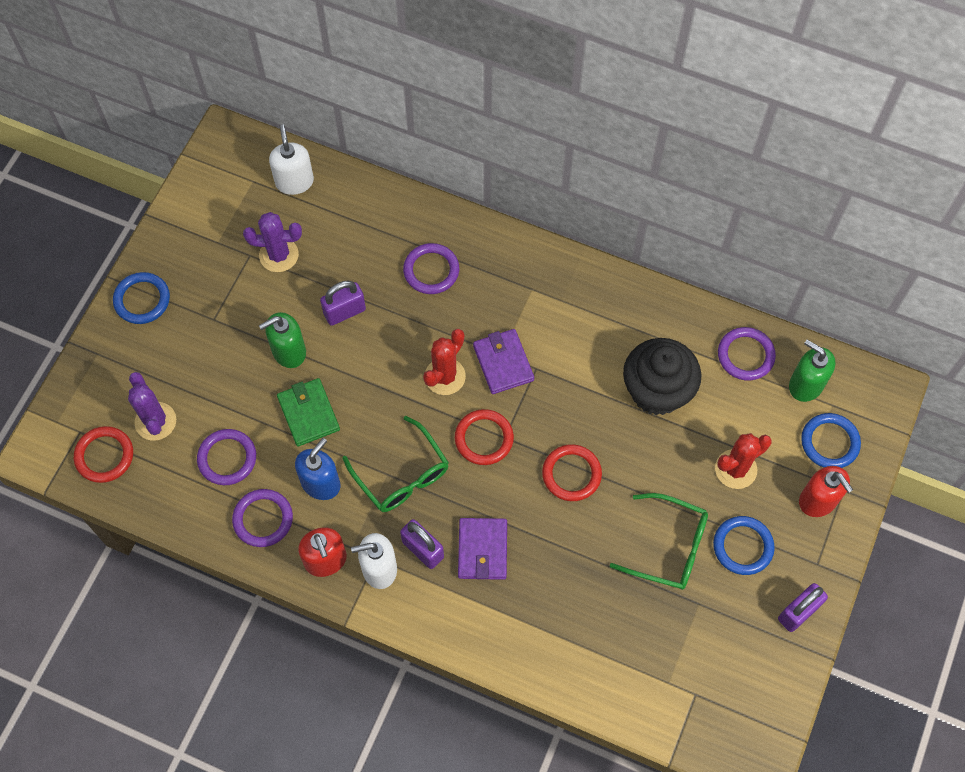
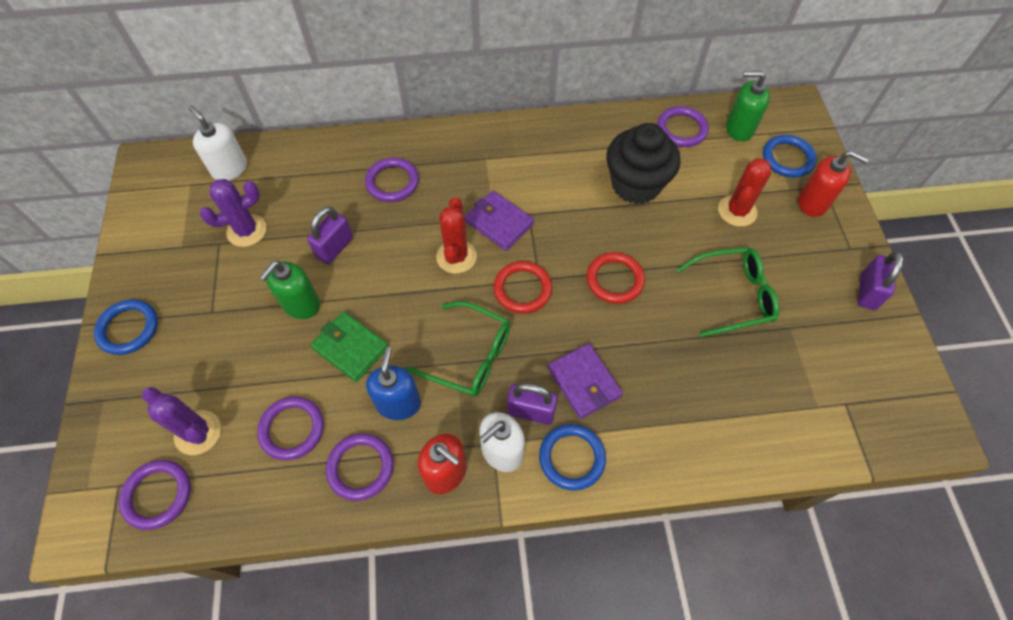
camera: 30 degrees left, 5 degrees down
(104, 456) = (157, 495): red ring -> purple ring
(742, 546) = (787, 265): blue ring -> blue ring (572, 458)

